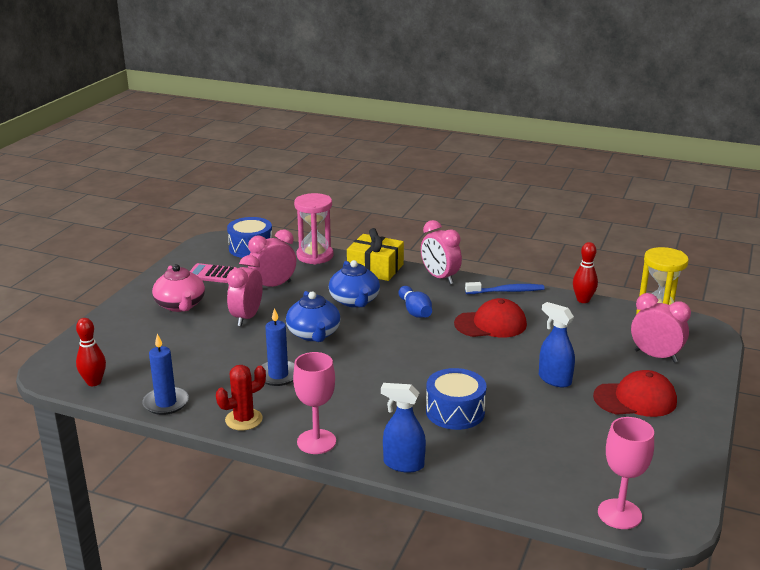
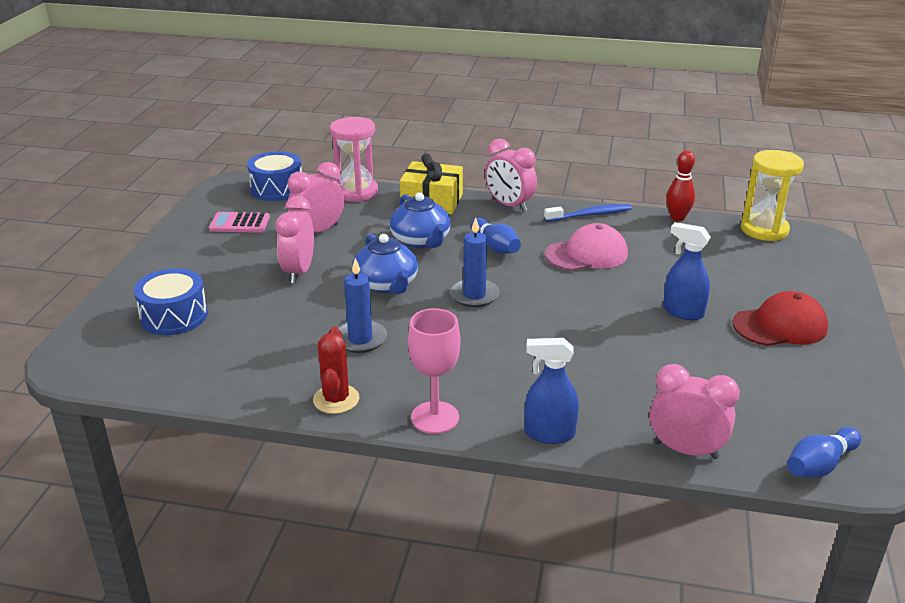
camera: 10 degrees left, 5 degrees up
(94, 382) = (130, 372): red bowling pin -> none
(166, 403) = (231, 389): blue candle -> blue candle (474, 295)
(180, 305) = (212, 264): pink teapot -> none
(243, 419) = (336, 399): red cactus -> red cactus turned 45 degrees counterclockwise
(455, 411) = (585, 362): blue drum -> blue drum (174, 316)
(490, 324) = (587, 254): red cap -> pink cap
(619, 514) = (819, 465): pink goblet -> blue bowling pin
(655, 356) = (781, 274): pink clock -> pink clock (686, 450)

